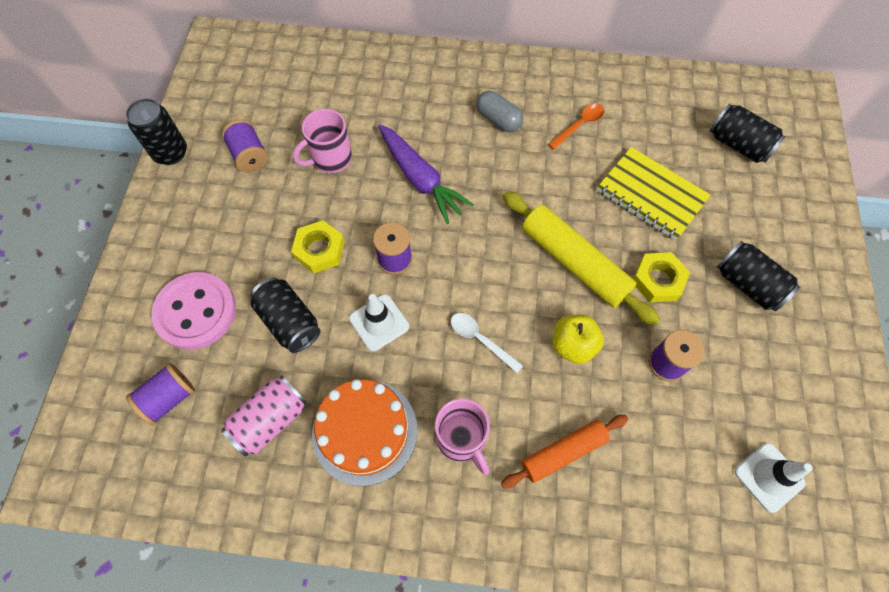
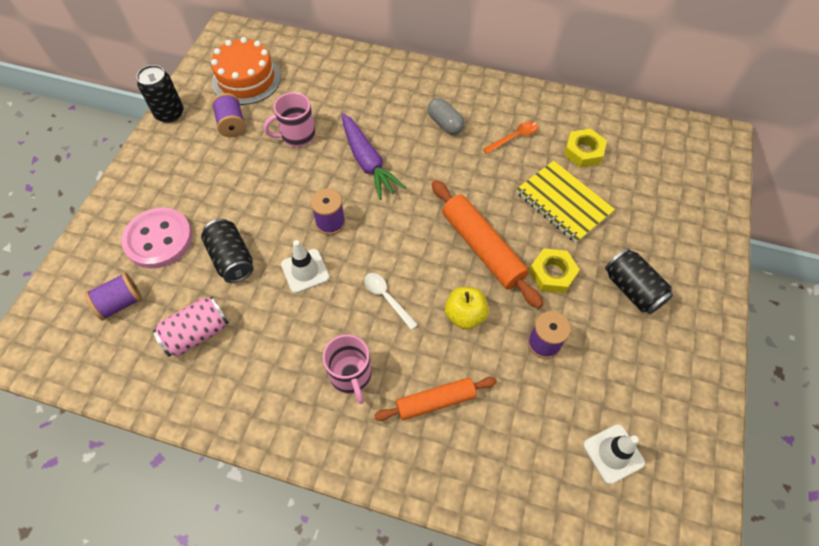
camera: 10 degrees right, 5 degrees down
(319, 250) = (270, 206): yellow nut -> yellow nut (583, 151)
(365, 431) = (272, 355): orange cake -> orange cake (246, 79)
(574, 262) = (482, 248): yellow rolling pin -> orange rolling pin
(738, 145) = (651, 172): black can -> none

